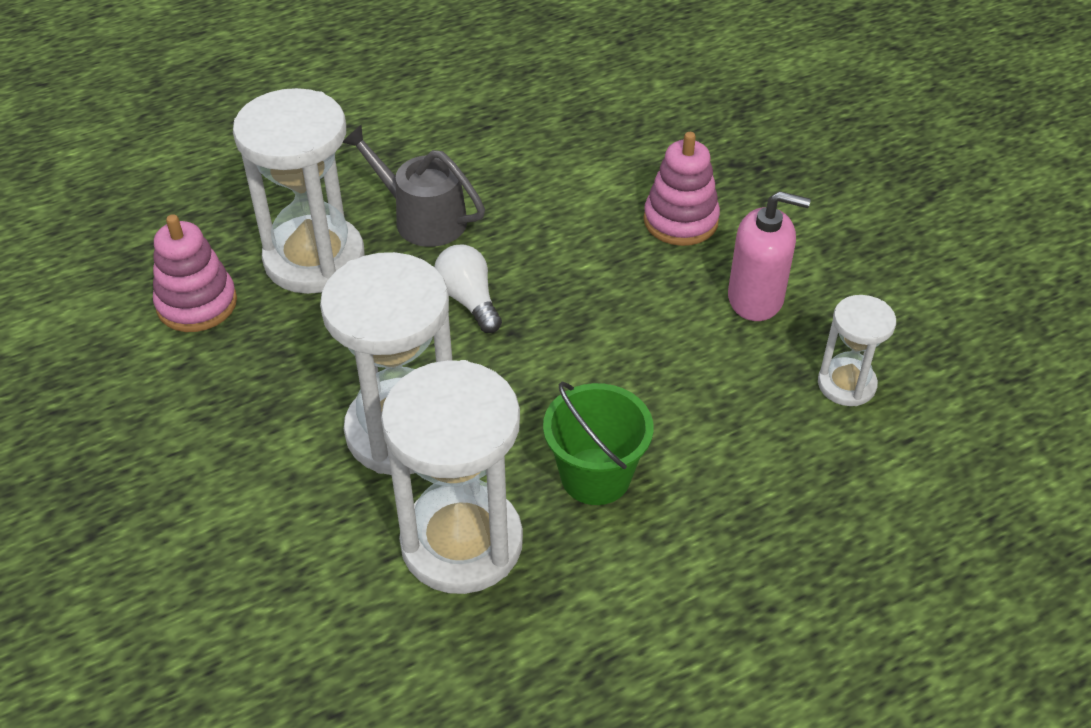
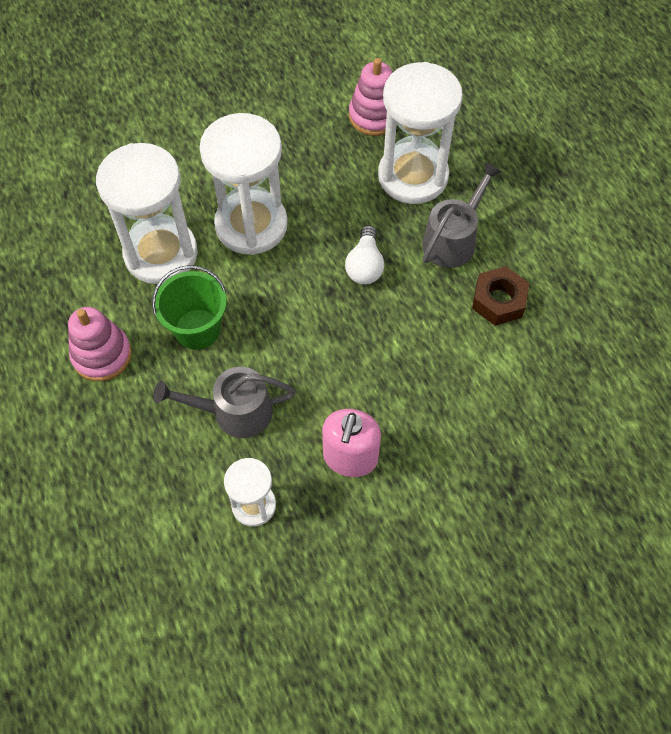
camera: 95 degrees right, 15 degrees up
(469, 300) = (365, 265): white light bulb -> white light bulb turned 120 degrees clockwise
(513, 178) = (498, 301): none -> brown nut
(680, 221) = (443, 416): pink stacking toy -> pink stacking toy (102, 355)
(720, 418) = (234, 412): none -> grey watering can

